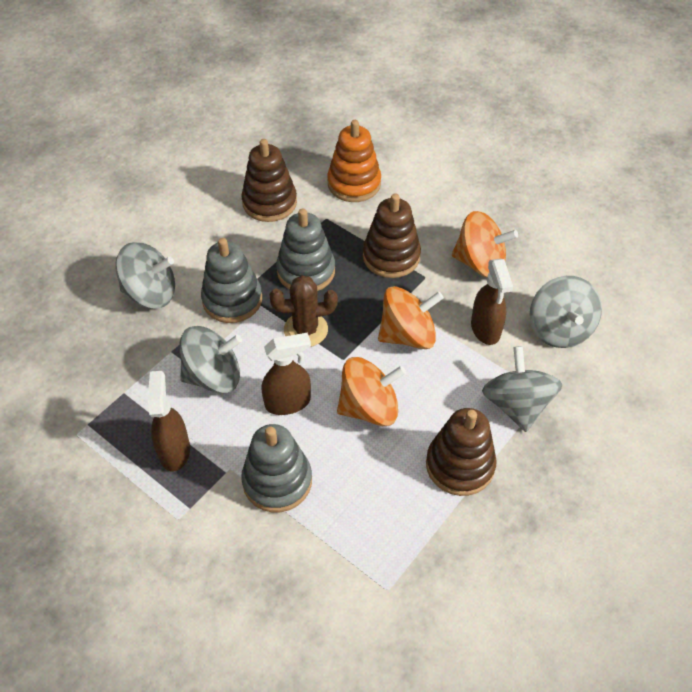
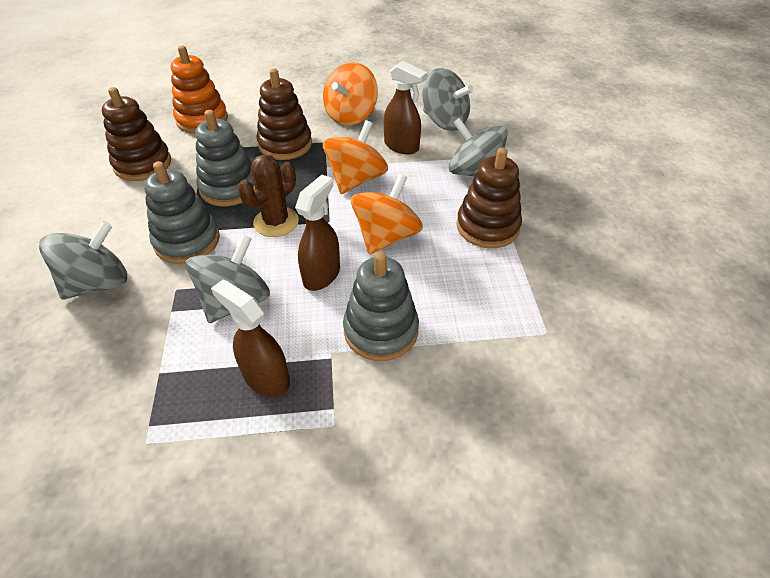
camera: 45 degrees left, 5 degrees down
(480, 263) = (351, 116): orange spinning top -> orange spinning top turned 150 degrees clockwise

